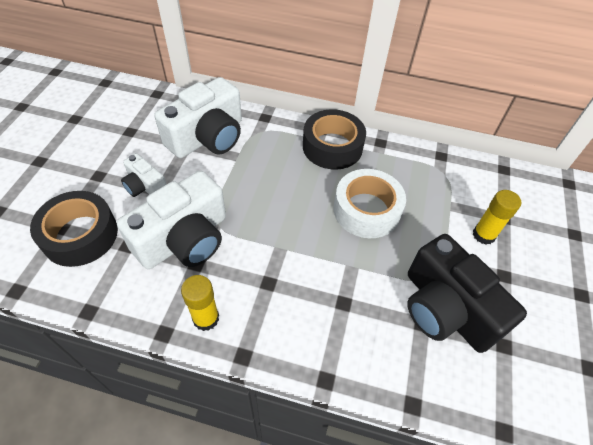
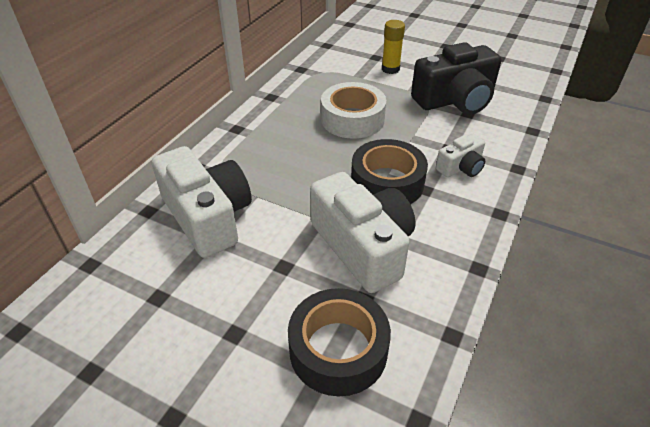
camera: 75 degrees left, 10 degrees down
(145, 186) = (271, 280): white camera -> white camera (461, 167)
(206, 318) = (462, 235): yellow glue stick -> none
(332, 147) = (265, 126): black tape -> black tape (387, 182)

